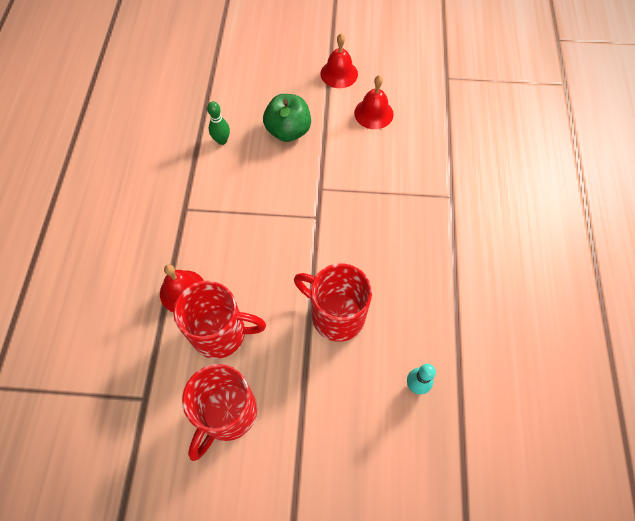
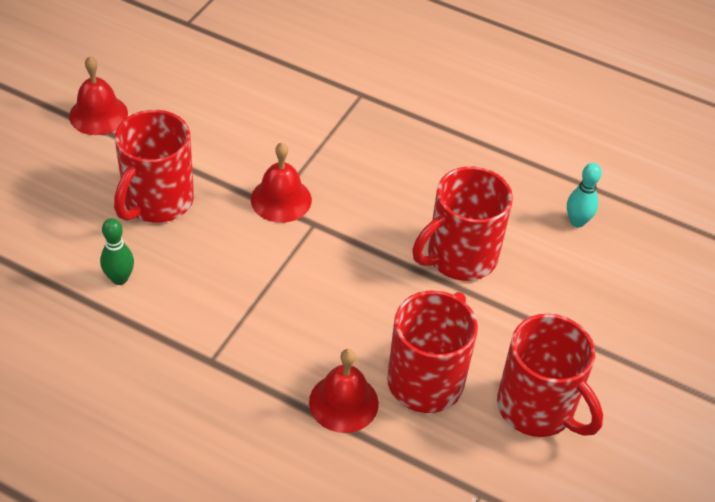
camera: 70 degrees left, 15 degrees down
(288, 131) = (157, 201): green apple -> red mug
(373, 113) = (191, 108): red bell -> red bell (281, 199)

